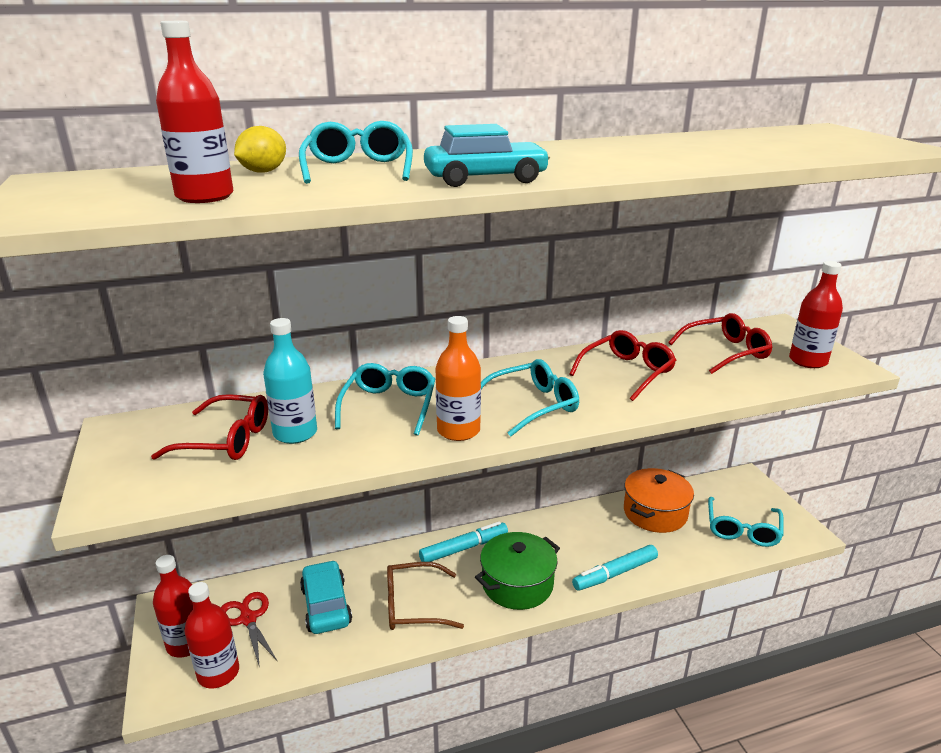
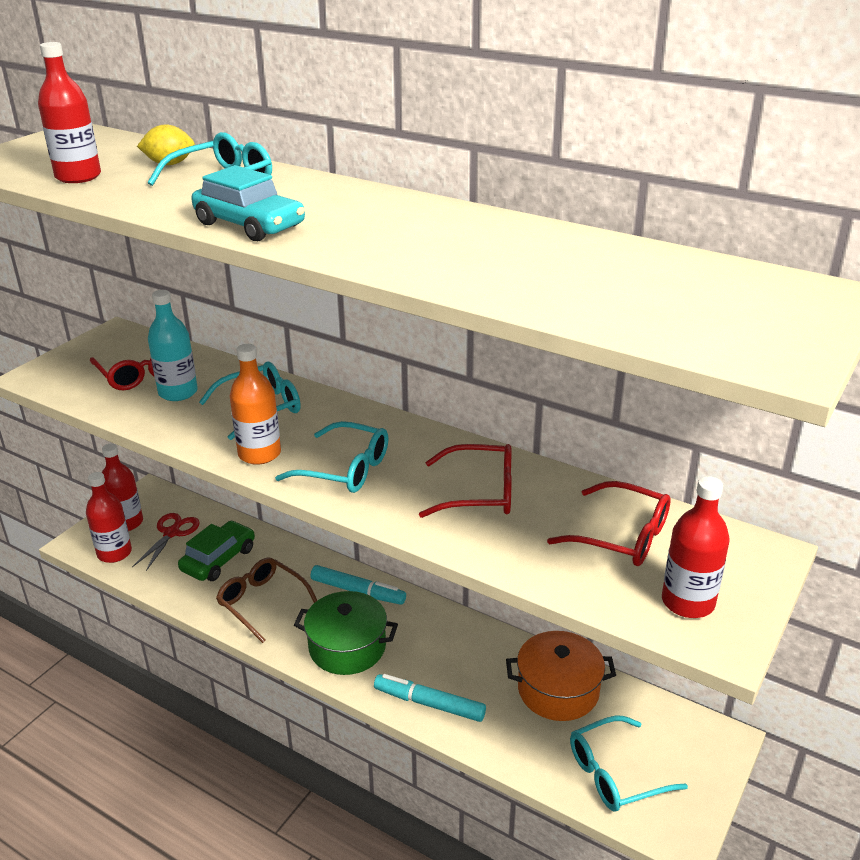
camera: 50 degrees right, 5 degrees up
(326, 605) = (218, 559): turquoise car -> green car

